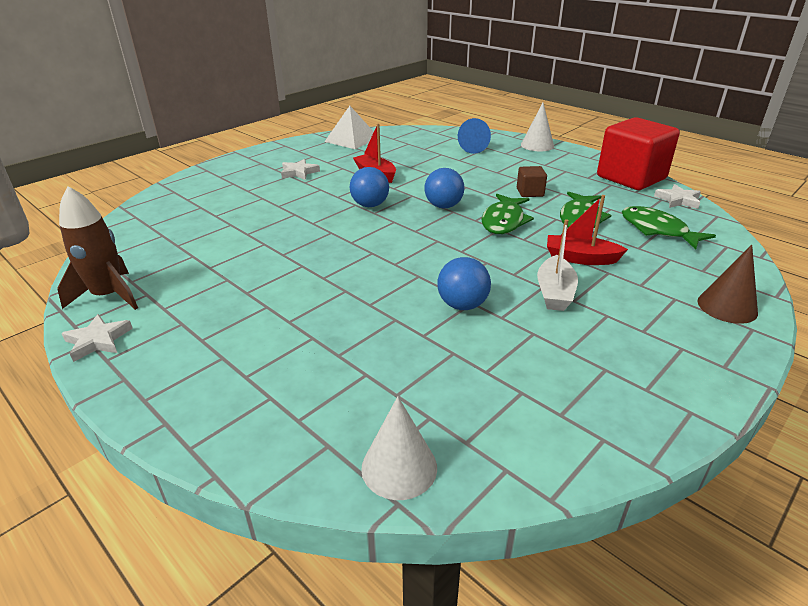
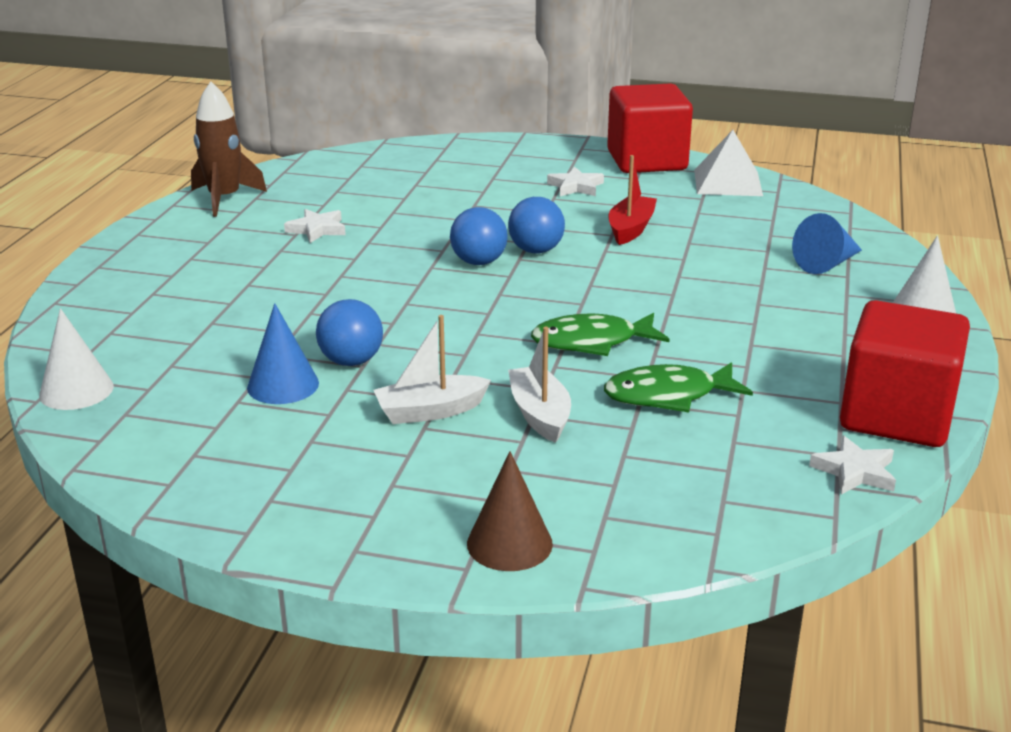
camera: 60 degrees right, 5 degrees down
(98, 341) = (159, 221): white star -> white star (317, 229)
(294, 148) = (647, 161): none -> red cube
(443, 206) = (589, 293): blue ball -> blue ball (479, 262)
(476, 343) = (283, 385): none -> blue cone
(530, 192) = (713, 342): brown cube -> none
(580, 258) = (540, 414): red boat -> white boat
(657, 230) = (704, 464): green fish -> none

